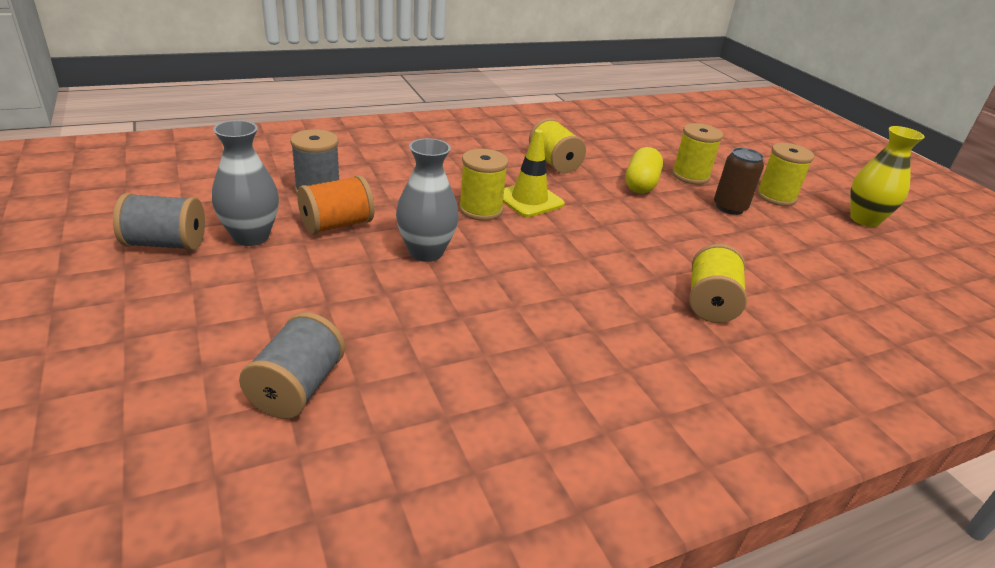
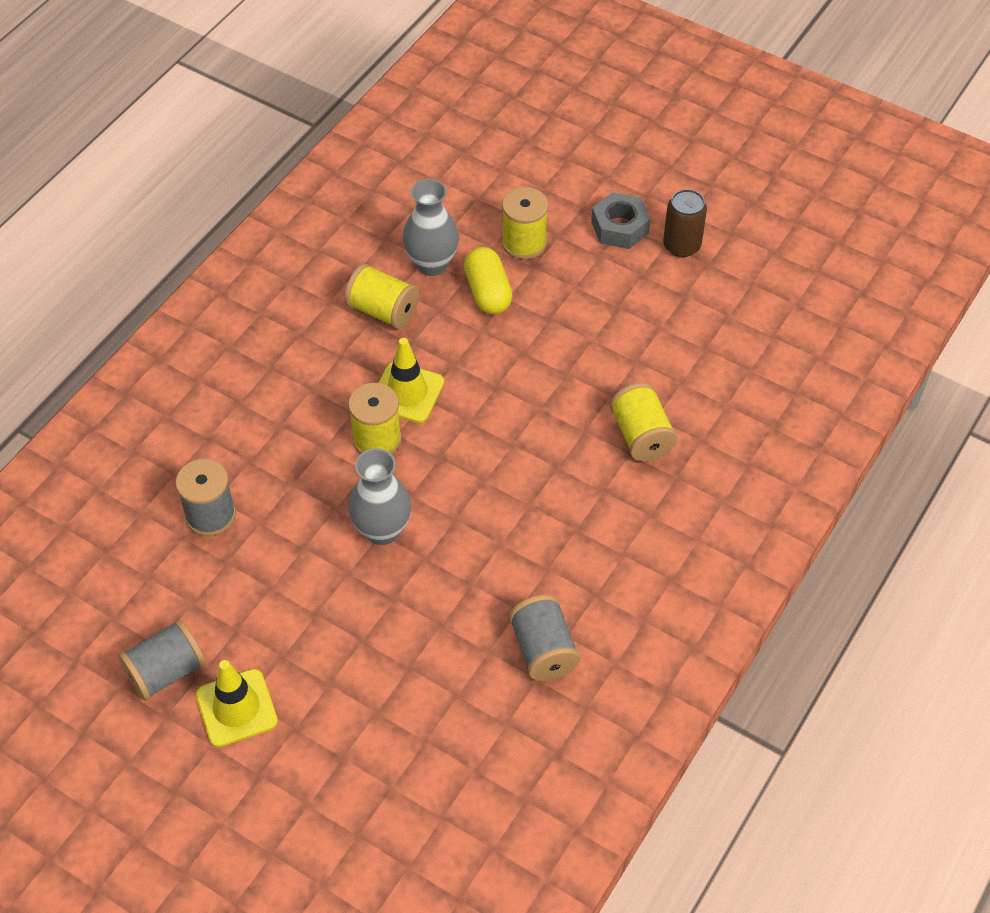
camera: 30 degrees left, 20 degrees up
(176, 289) = (236, 708): none -> yellow traffic cone
(251, 237) = (223, 614): grey vase -> grey vase (432, 264)
(297, 388) = (423, 726): grey spool -> grey spool (543, 650)
(337, 225) = (276, 549): orange spool -> none
(729, 207) = (588, 277): brown can -> brown can (681, 245)
(776, 197) = (620, 227): yellow spool -> grey nut
(864, 219) = (712, 215): yellow vase -> none

